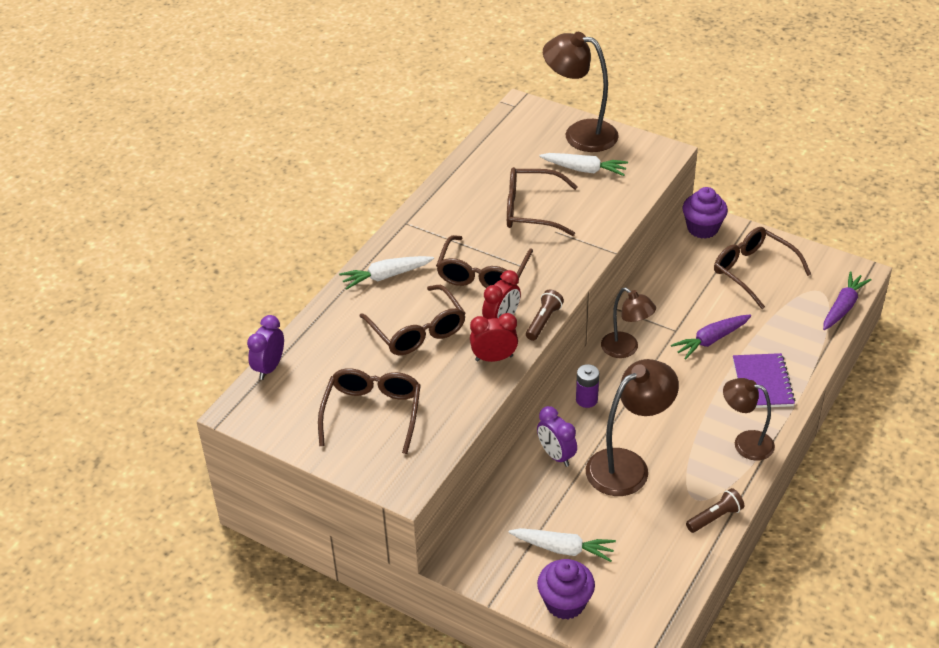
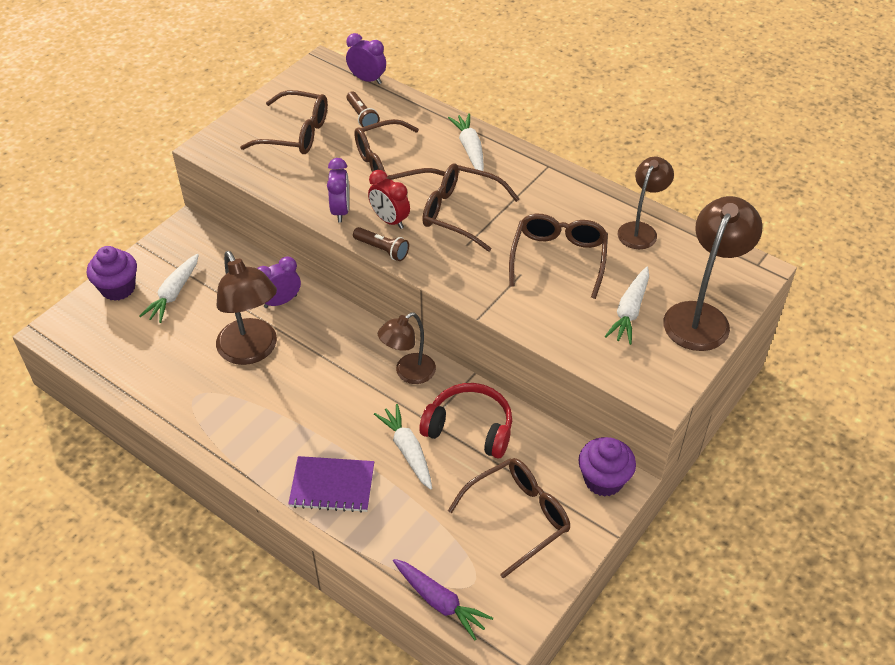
camera: 95 degrees right, 5 degrees up
(494, 358) = (340, 211): red clock -> purple clock
(586, 400) = (345, 332): purple battery -> none
(675, 305) = (470, 428): none -> red headphones
(711, 340) = (407, 450): purple carrot -> white carrot
(715, 517) = (167, 407): brown flashlight -> brown flashlight (362, 116)
(745, 443) = (251, 451): brown lamp -> brown lamp (640, 230)

